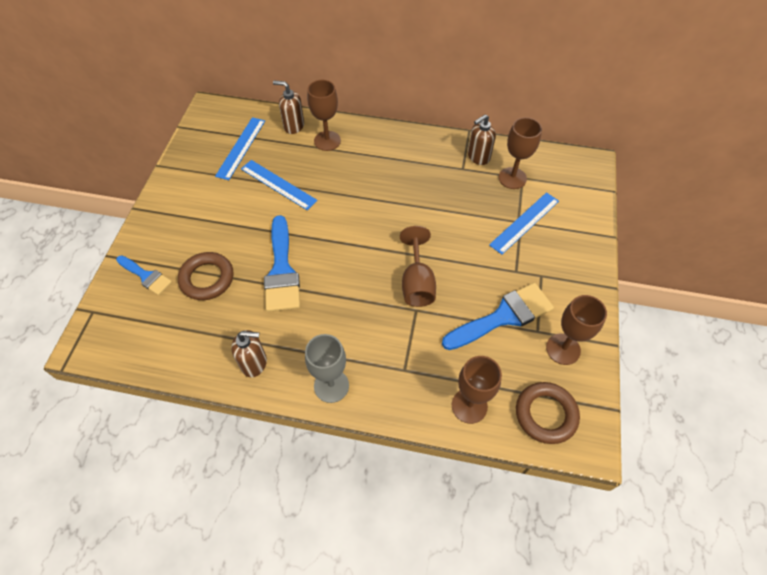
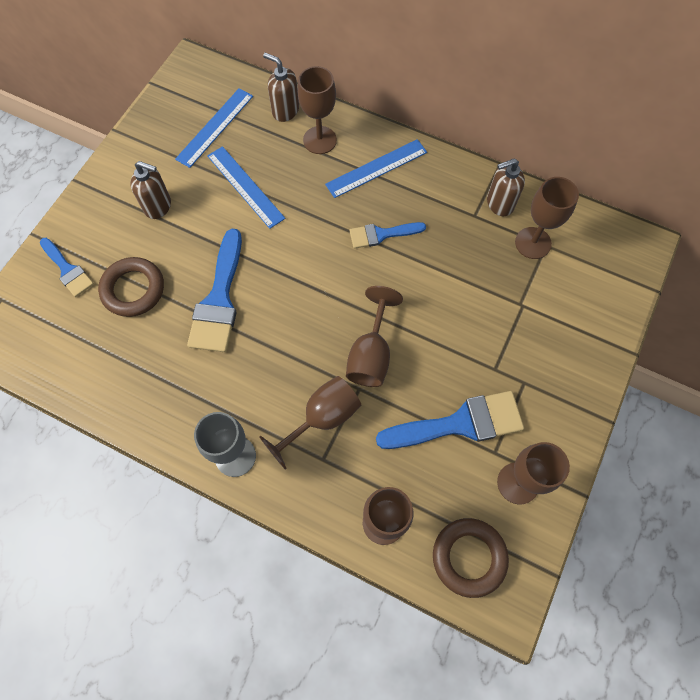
camera: 15 degrees right, 10 degrees up
(254, 363) = (158, 406): brown soap dispenser -> brown soap dispenser (158, 206)
(393, 339) = (322, 418): none -> brown goblet
(396, 196) = (381, 234): none -> blue brush
(525, 223) = (528, 307): blue ruler -> blue ruler (376, 168)

